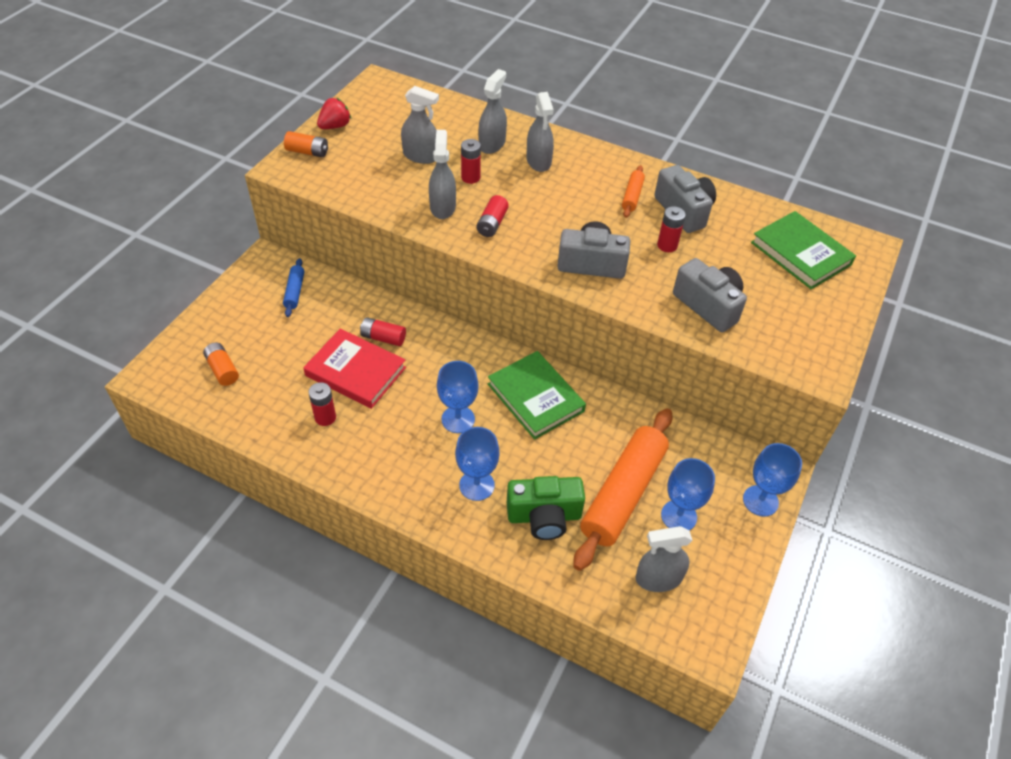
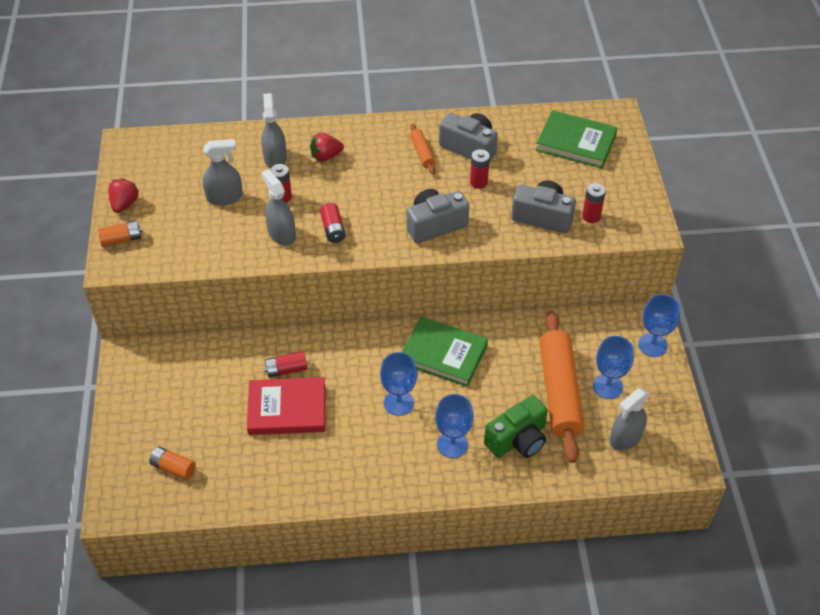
camera: 30 degrees left, 0 degrees up
(294, 291) = (177, 370): blue rolling pin -> none
(325, 417) = (294, 459): red battery -> red battery (591, 216)
(538, 161) = (326, 156): grey spray bottle -> red strawberry

